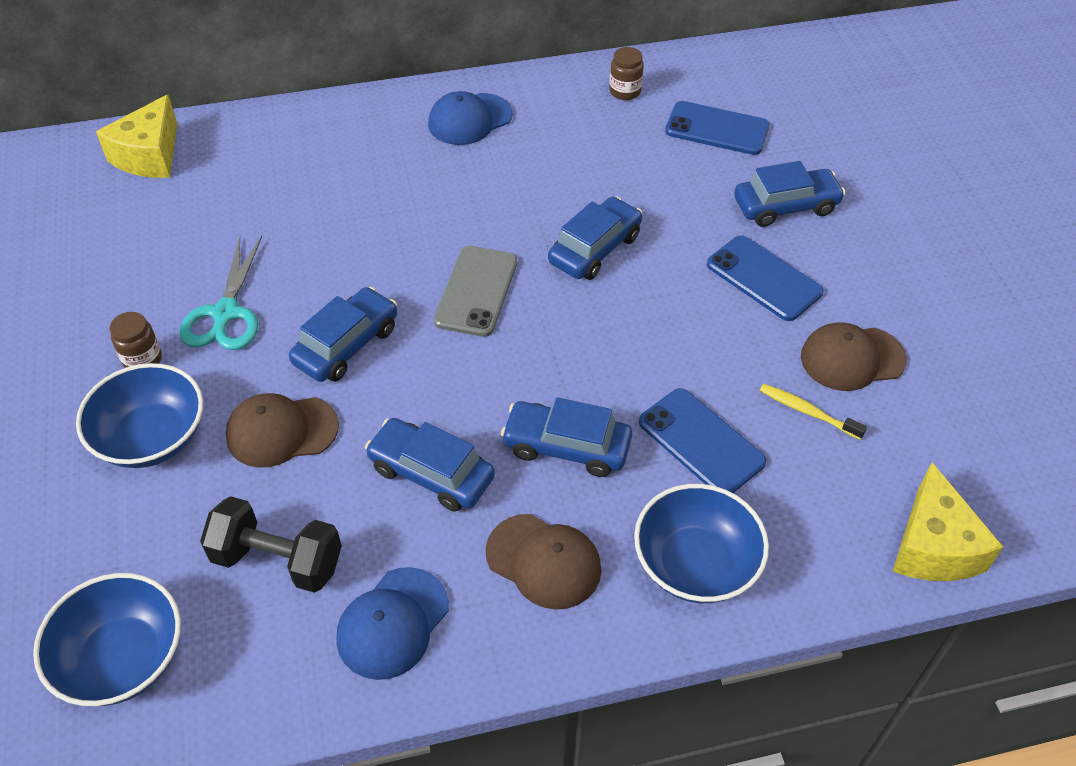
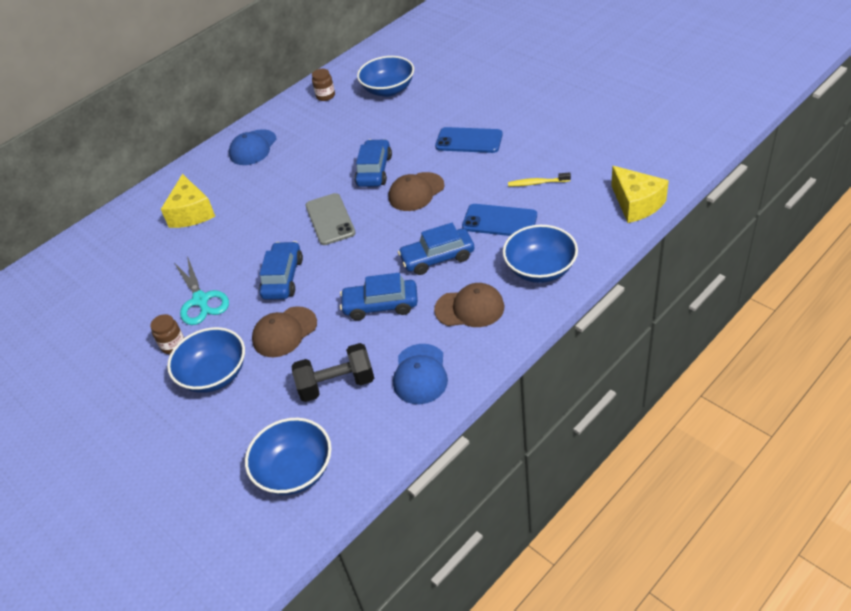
camera: 25 degrees left, 5 degrees down
(149, 155) = (79, 254): yellow cheese -> yellow cheese (191, 213)
(717, 129) = (388, 90): blue phone -> blue bowl
(785, 206) = (452, 106): blue car -> none
(852, 358) = (538, 151): brown cap -> brown cap (416, 192)

